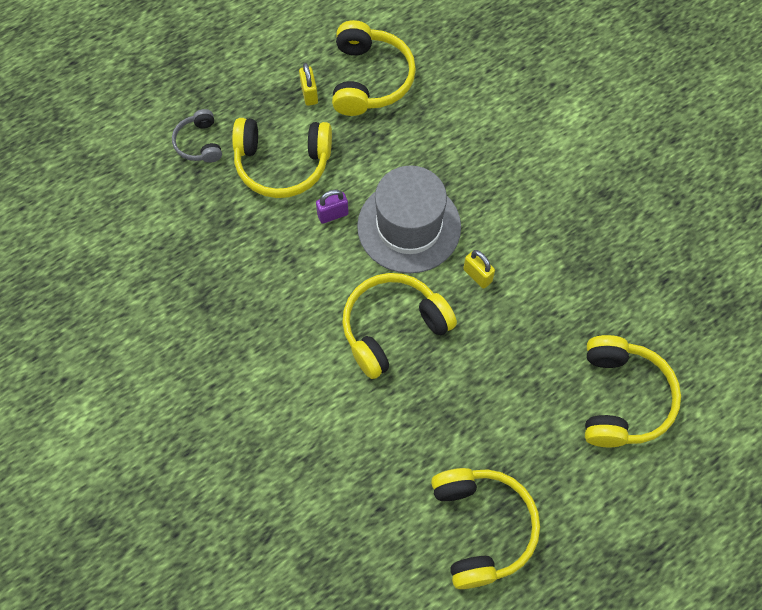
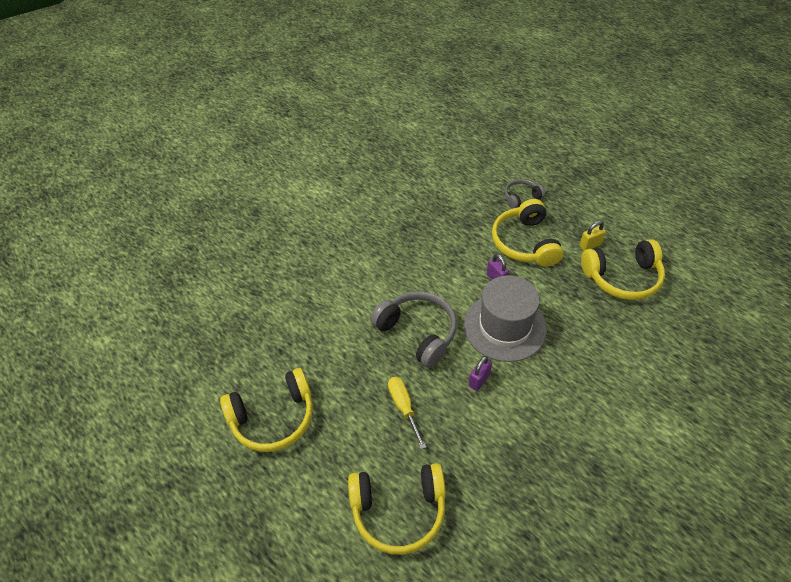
camera: 80 degrees right, 15 degrees down
(392, 328) = (418, 332): yellow headphones -> grey headphones
(477, 275) = (479, 380): yellow padlock -> purple padlock
(497, 367) = (404, 408): none -> yellow screwdriver

